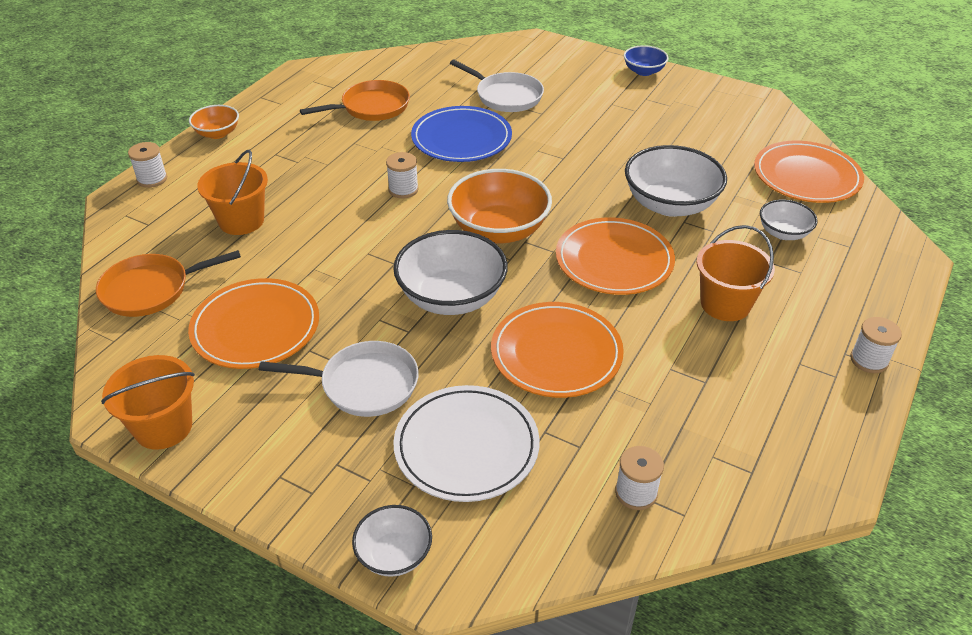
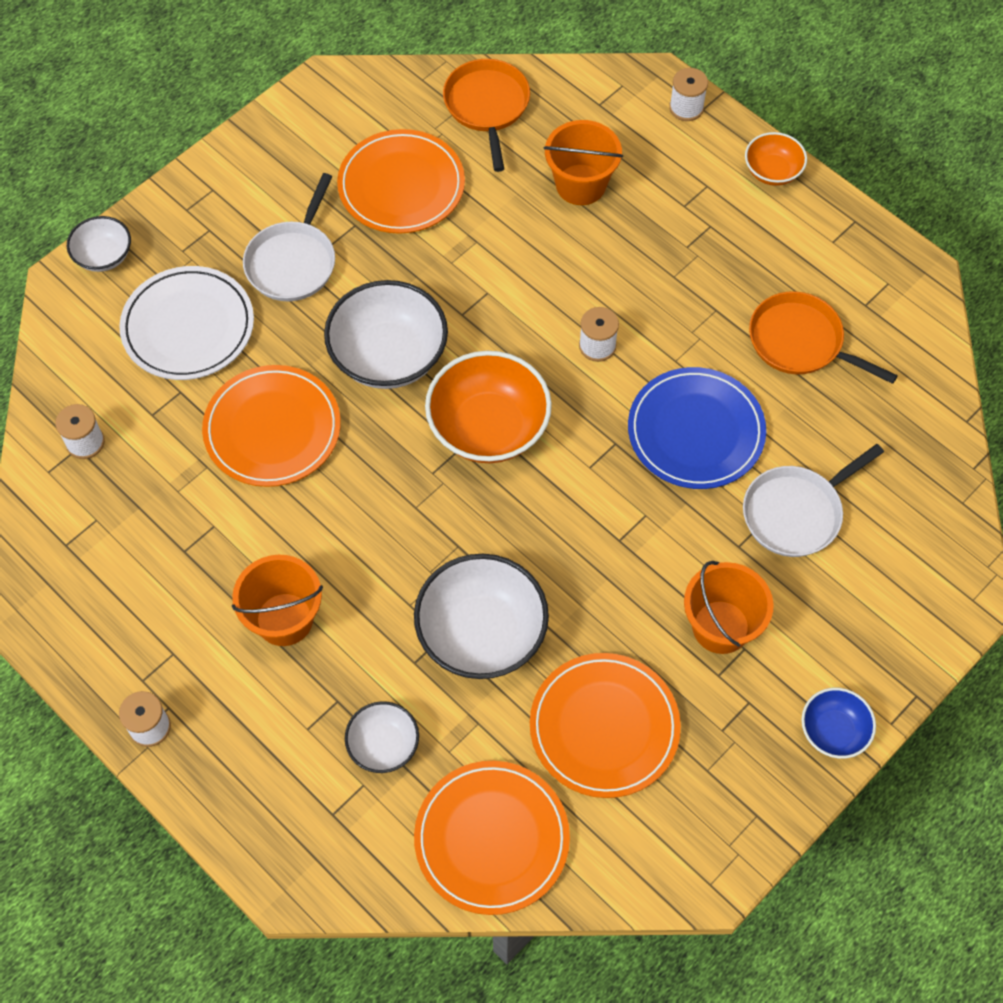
camera: 105 degrees right, 20 degrees up
(163, 427) = (299, 114): orange bucket -> orange bucket (721, 627)
(371, 107) = (800, 342): orange pan -> orange pan turned 135 degrees clockwise
(614, 260) = (395, 531): orange plate -> orange plate (604, 727)

